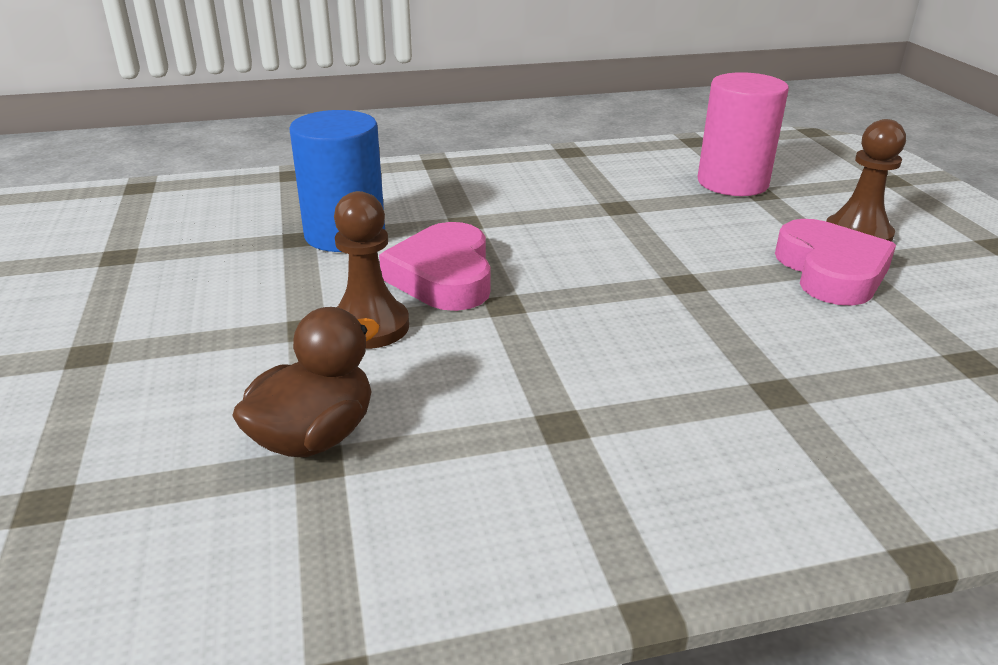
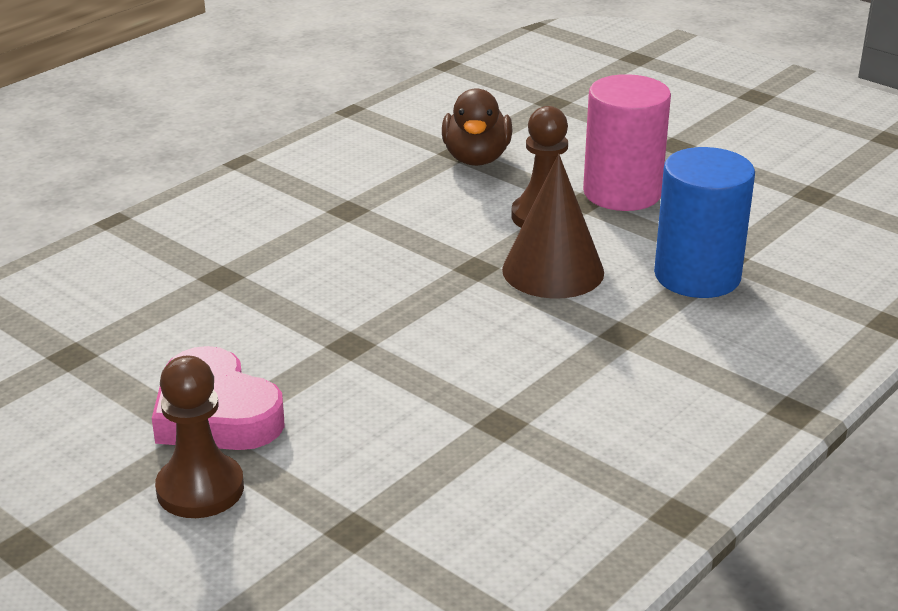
camera: 145 degrees right, 0 degrees up
(444, 276) = (553, 270): pink heart -> brown cone
(732, 183) = (402, 537): pink cylinder -> pink cylinder (622, 193)

